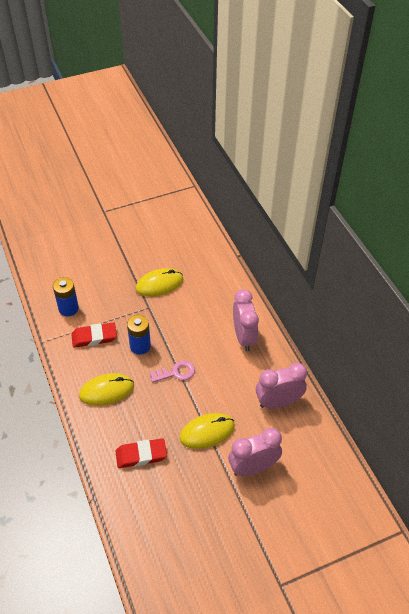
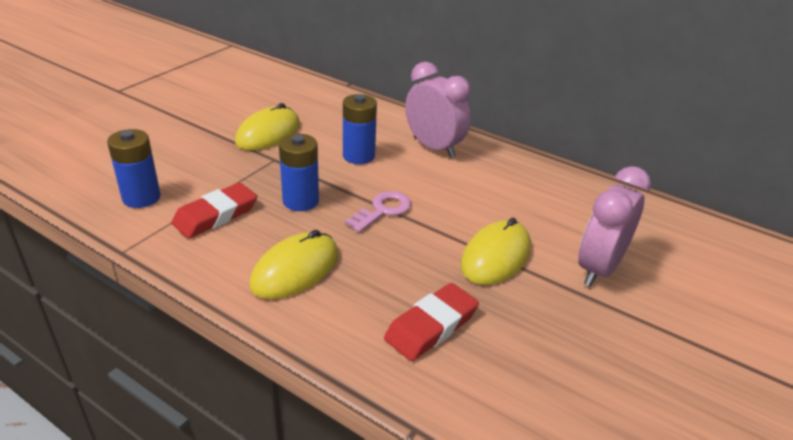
camera: 35 degrees left, 15 degrees down
(195, 325) = (358, 156): none -> blue battery
(278, 402) = (546, 191): pink clock -> none

